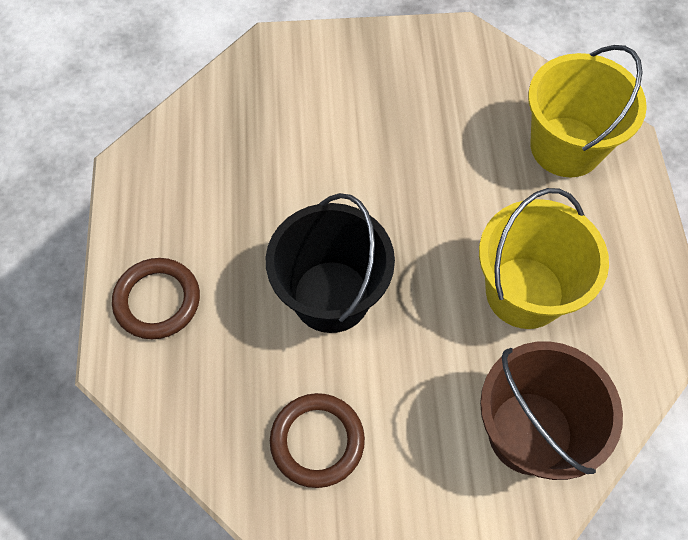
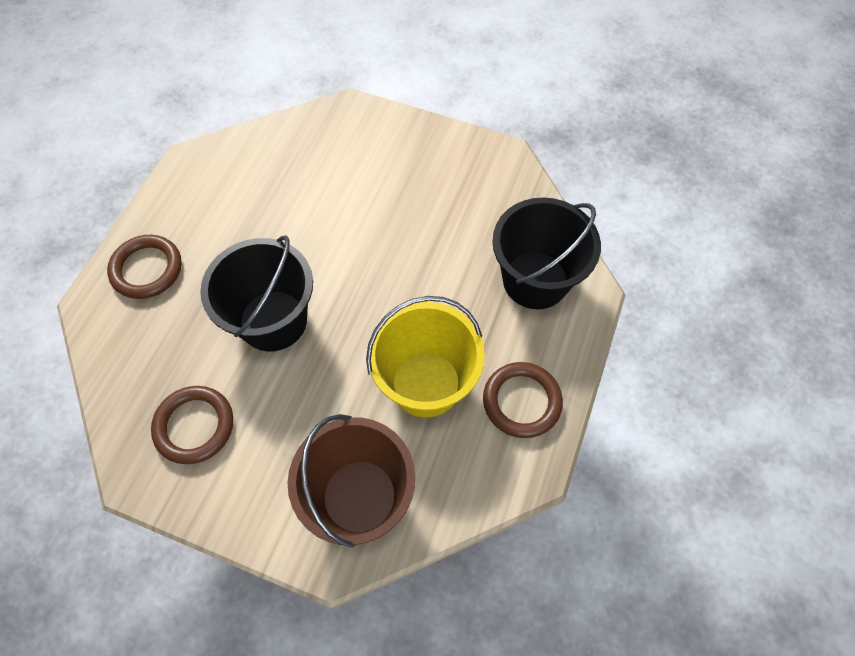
camera: 25 degrees right, 0 degrees up
(566, 147) = (535, 280): yellow bucket -> black bucket
(624, 269) = (521, 401): none -> brown ring

